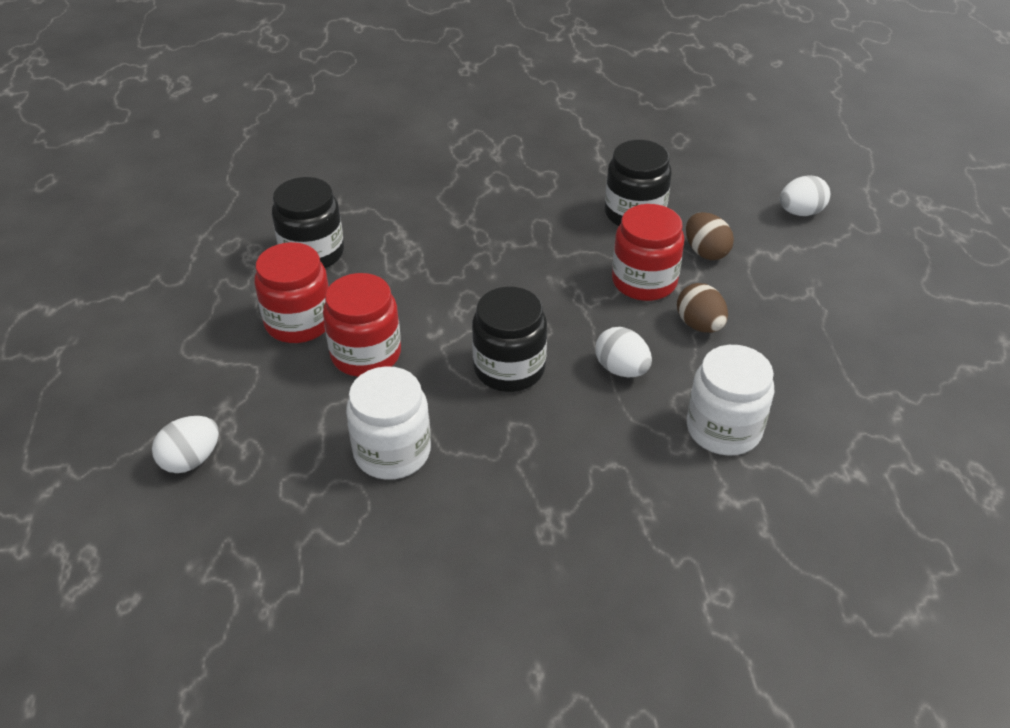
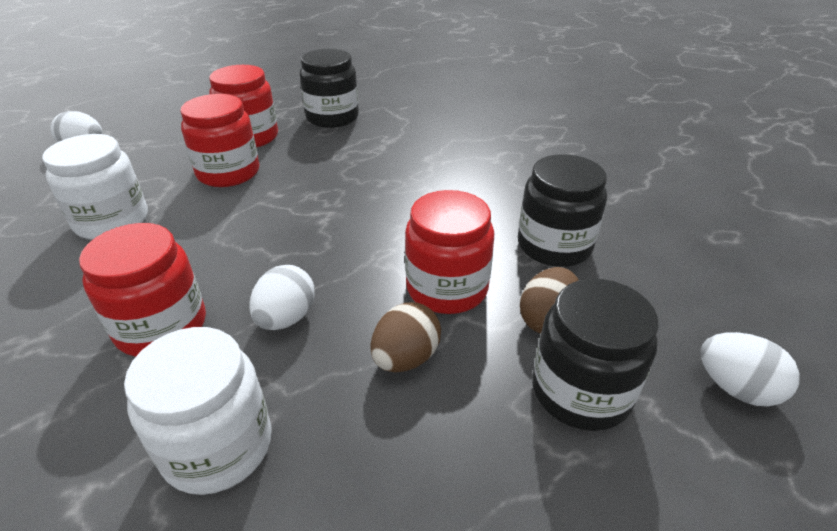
camera: 60 degrees right, 5 degrees down
(509, 368) = (248, 245): black jar -> black jar (581, 391)
(585, 439) = (161, 327): none -> red jar

